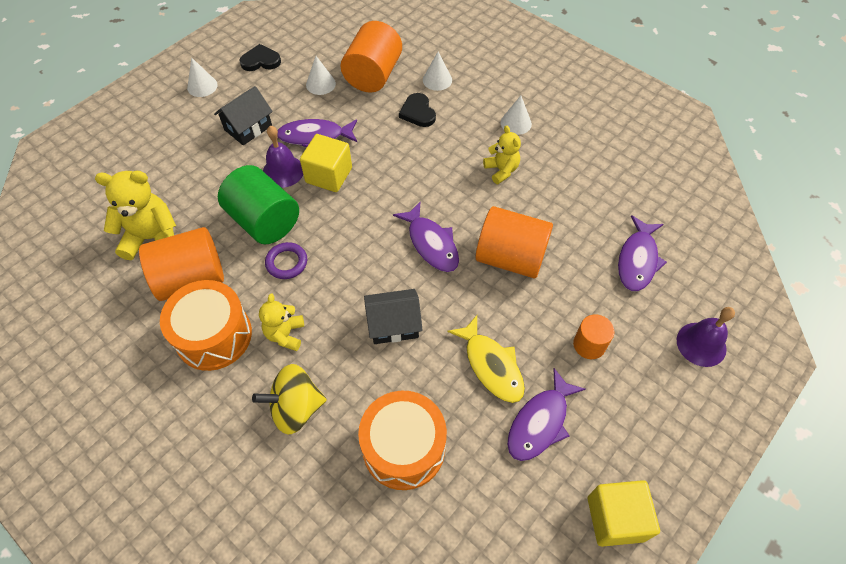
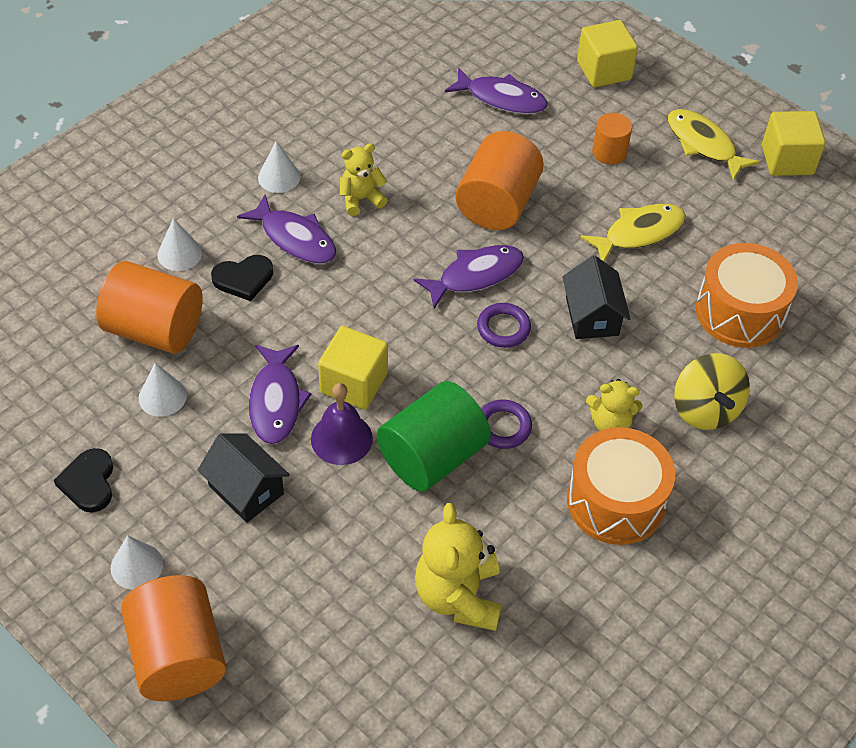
camera: 90 degrees left, 5 degrees down
(191, 279) = (529, 537): orange cylinder -> orange cylinder (178, 656)
(379, 262) = (503, 328): none -> purple ring
(540, 422) = (700, 201): purple fish -> purple fish (295, 238)
(619, 432) = (703, 144): none -> yellow fish
(701, 344) = (604, 70): purple bell -> yellow cube

